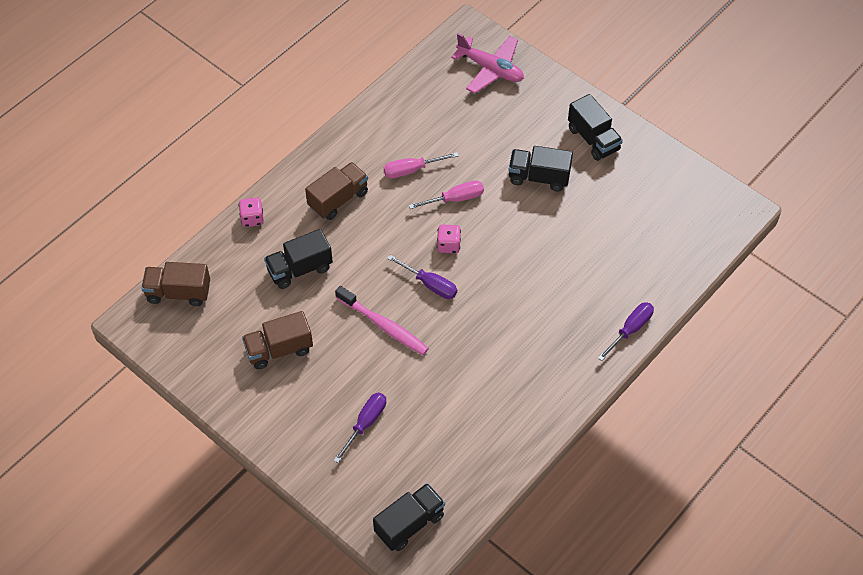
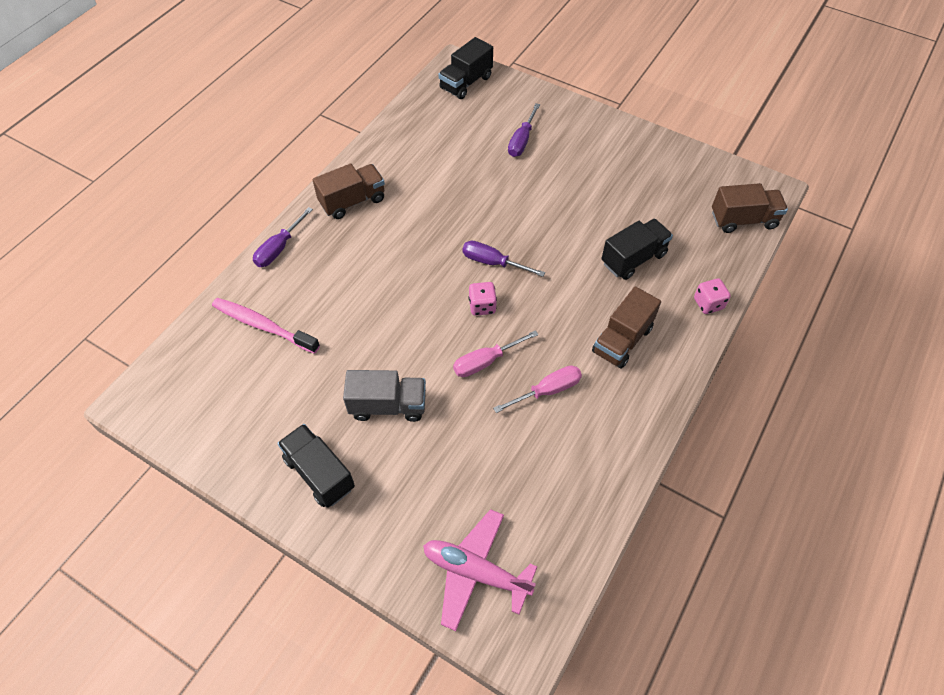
camera: 170 degrees right, 0 degrees up
(279, 349) = (622, 185): brown truck -> brown truck (352, 201)
(383, 325) = (529, 218): pink toothbrush -> pink toothbrush (263, 326)
(539, 177) = (388, 405): black truck -> grey truck

